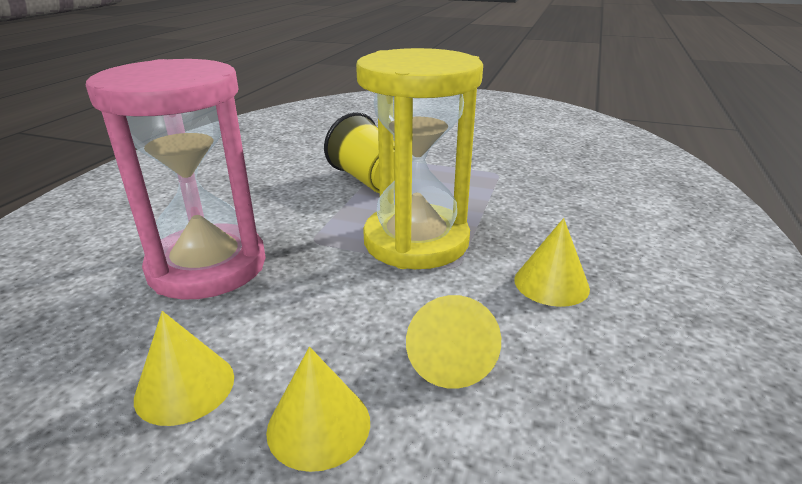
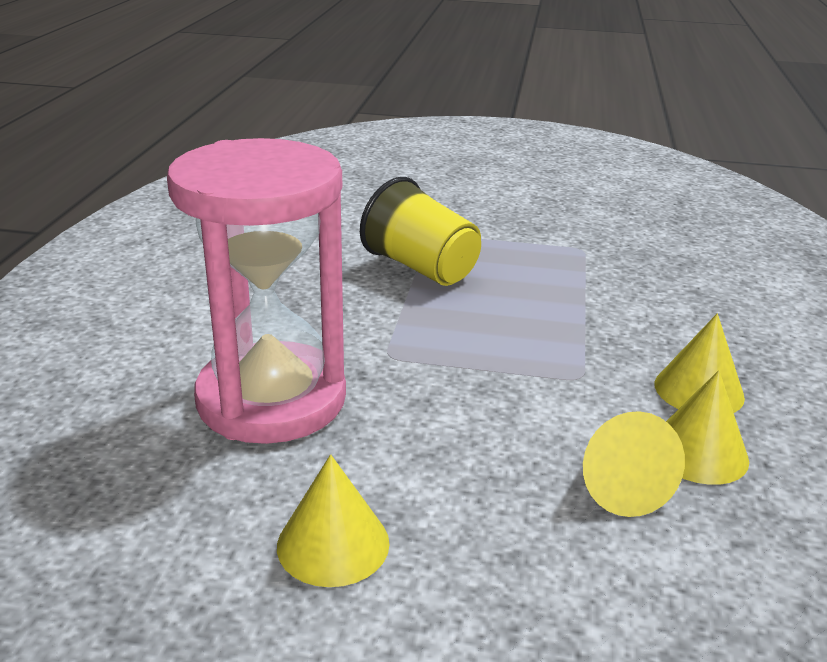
camera: 10 degrees left, 0 degrees up
(319, 425) = (508, 568): yellow cone -> yellow cone (698, 452)
(416, 241) = (519, 348): yellow hourglass -> none

